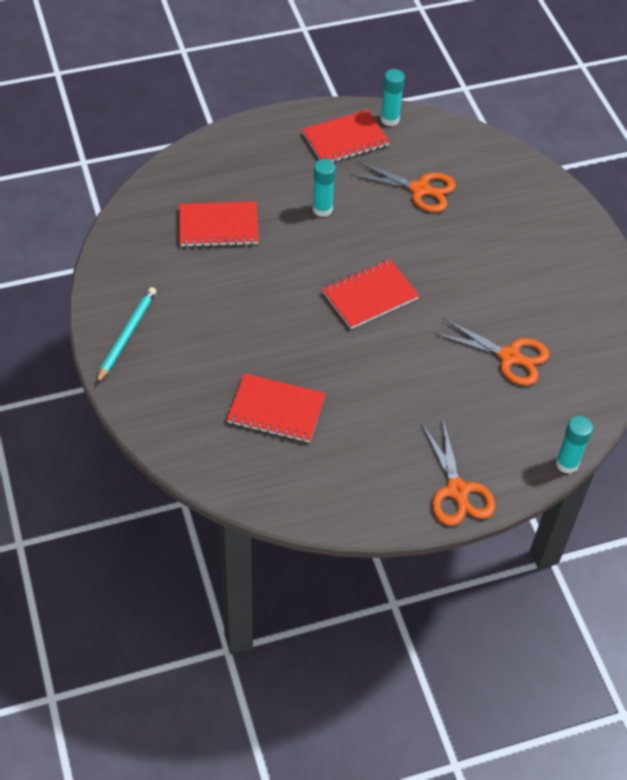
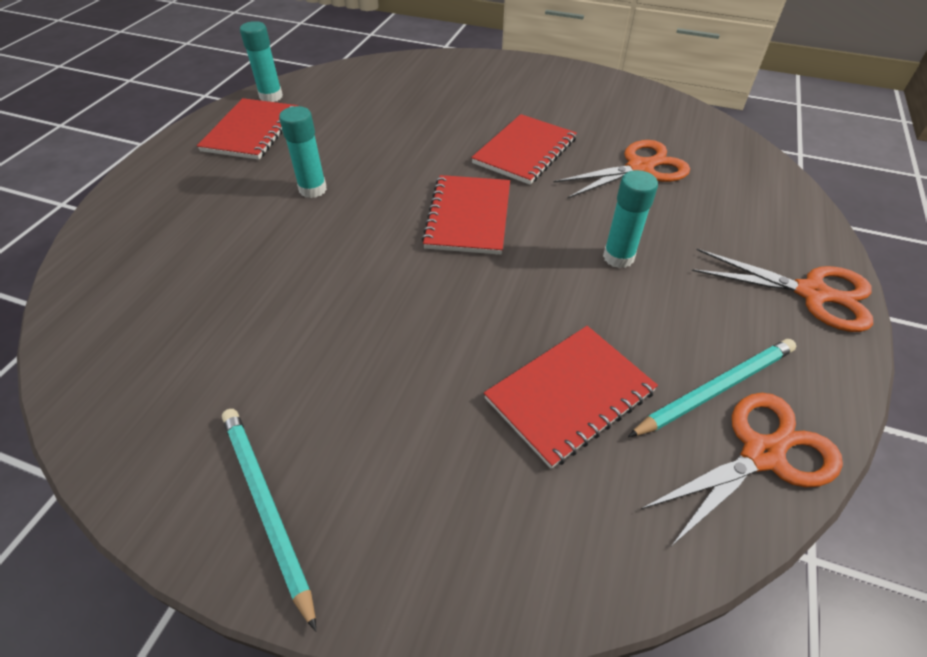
camera: 50 degrees left, 5 degrees down
(218, 226) = (220, 282): red notebook -> red notebook (524, 151)
(334, 468) = (715, 389): none -> turquoise pencil
(420, 189) = (375, 120): orange scissors -> orange scissors (762, 454)
(567, 463) = (810, 198): turquoise glue stick -> turquoise glue stick (618, 257)

